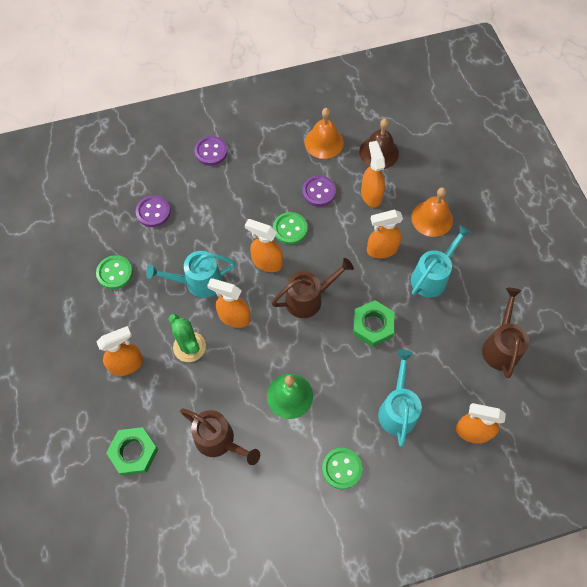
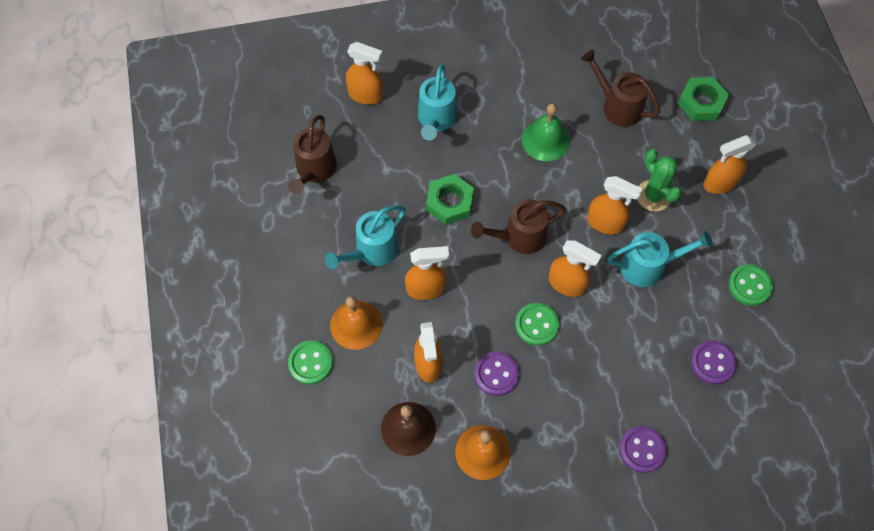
camera: 175 degrees left, 0 degrees up
(342, 468) = (498, 75): green button -> green button (310, 363)

